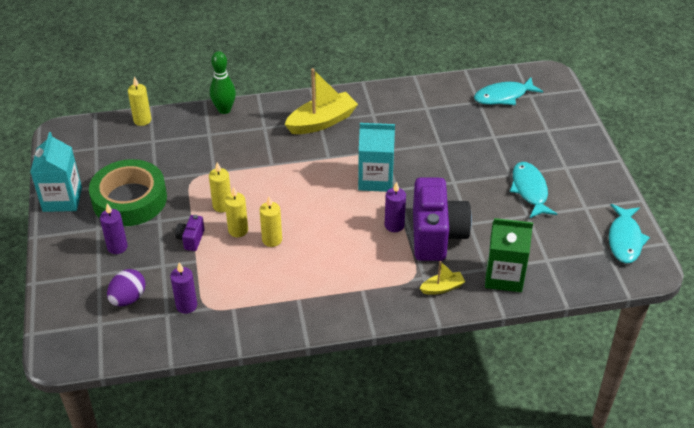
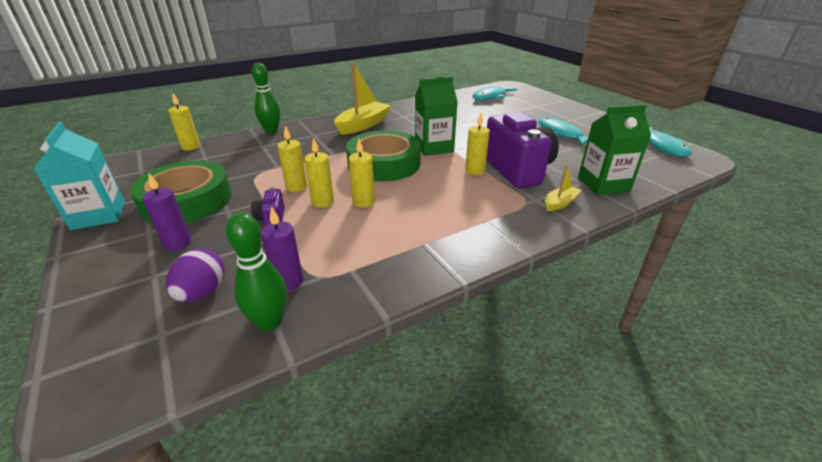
camera: 20 degrees left, 10 degrees down
(165, 334) = (269, 322): none -> green bowling pin
(313, 192) = (384, 163): none -> green tape
(375, 179) = (434, 147): turquoise carton -> green carton
(394, 225) = (475, 171): purple candle -> yellow candle

